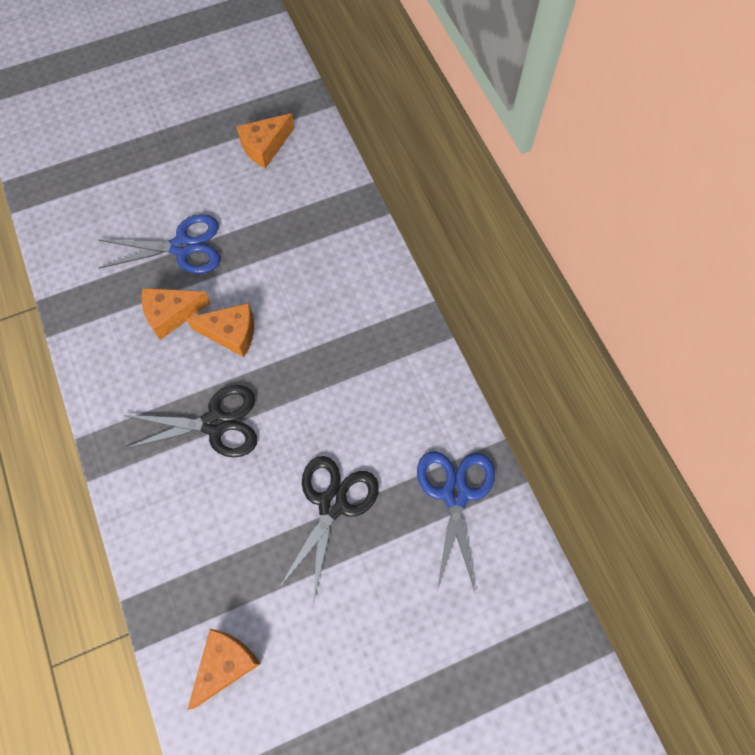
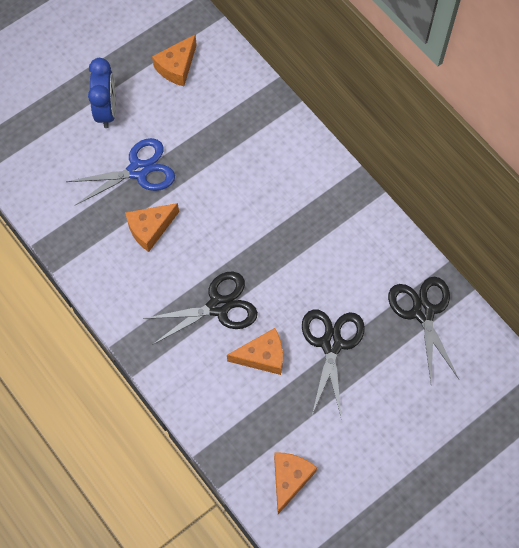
camera: 15 degrees left, 0 degrees up
(173, 175) = (107, 110): none -> blue clock
(231, 333) = (205, 232): orange cheese -> orange cheese (262, 356)
(455, 494) = (423, 312): blue scissors -> black scissors

